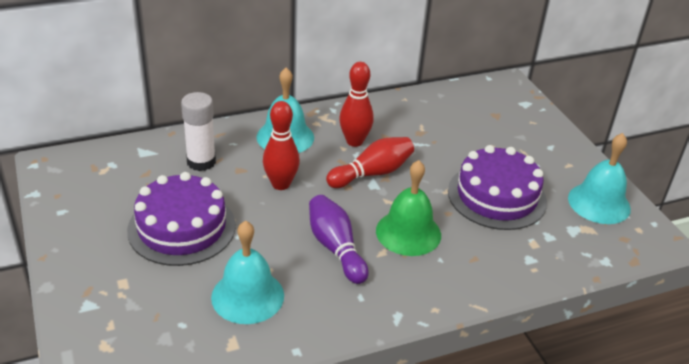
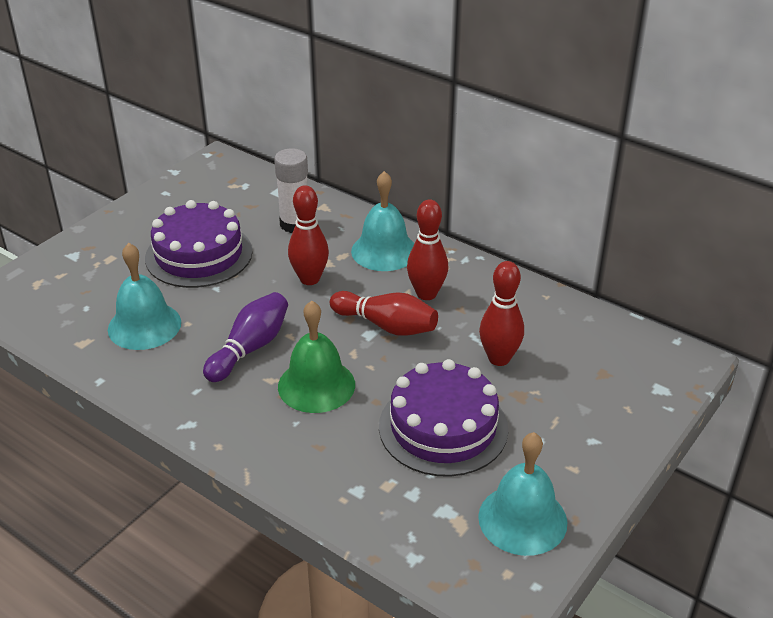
camera: 60 degrees right, 0 degrees up
(449, 144) = (499, 358): none -> red bowling pin

